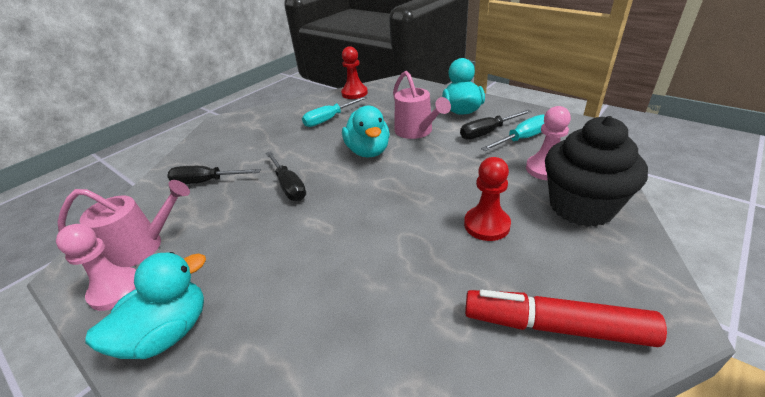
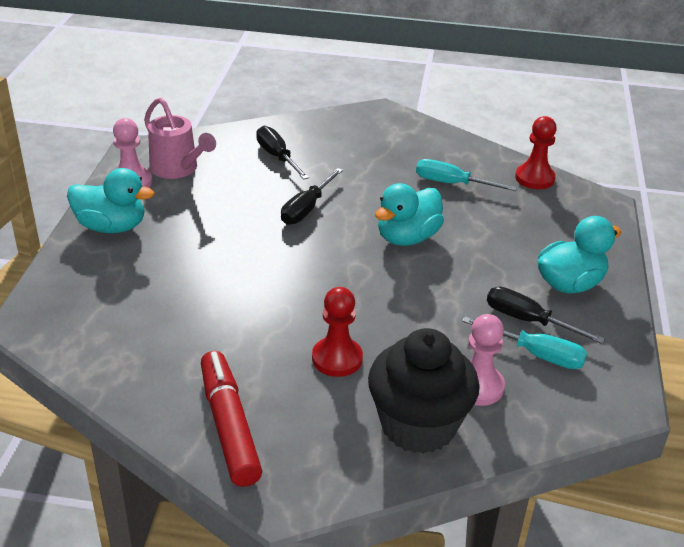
camera: 55 degrees right, 0 degrees up
(416, 132) = (480, 261): pink watering can -> none

